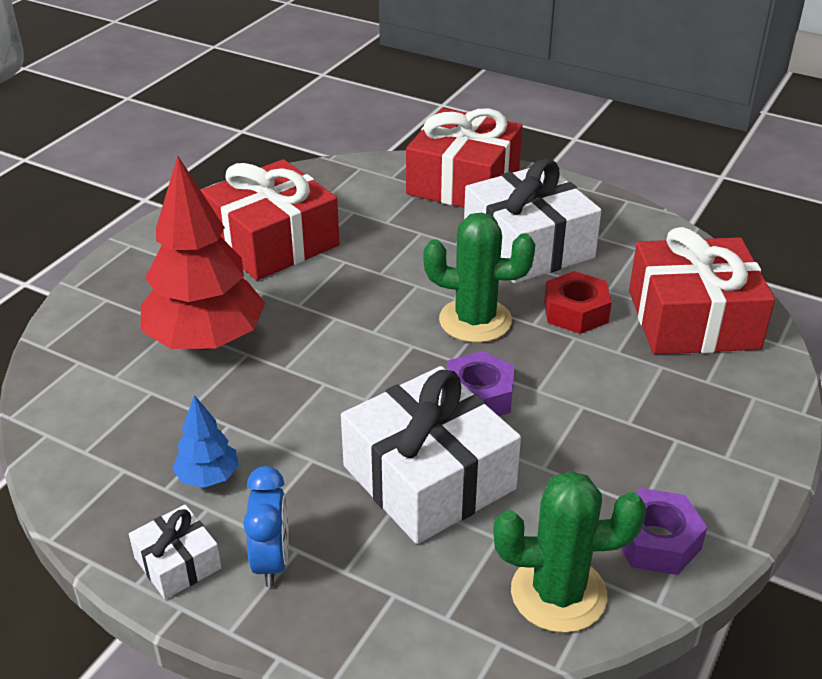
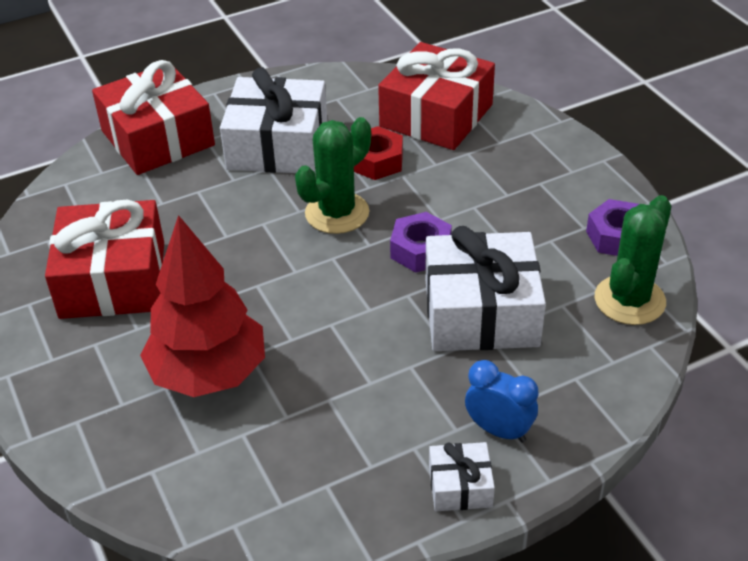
camera: 55 degrees left, 5 degrees up
(208, 477) = (380, 434): blue tree -> none

